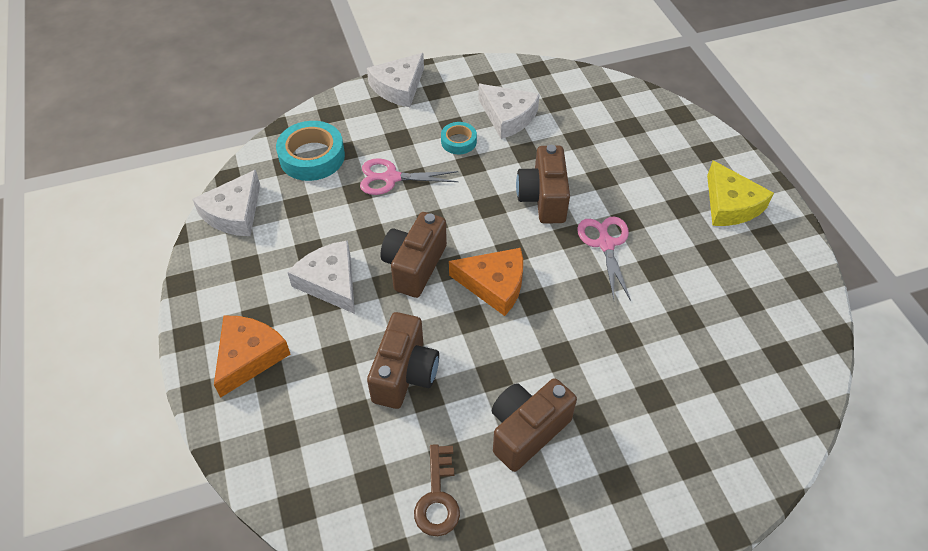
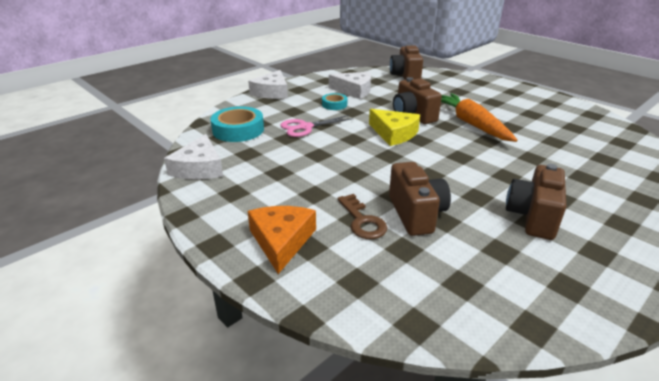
camera: 25 degrees left, 20 degrees down
(330, 282) = (310, 183): white cheese -> none
(414, 266) = (364, 161): brown camera -> brown camera (405, 76)
(437, 497) = (519, 274): brown key -> brown key (362, 221)
(494, 284) = (426, 156): orange cheese -> none
(605, 244) = (471, 124): pink scissors -> orange carrot
(730, 204) = (516, 96): yellow cheese -> yellow cheese (394, 133)

